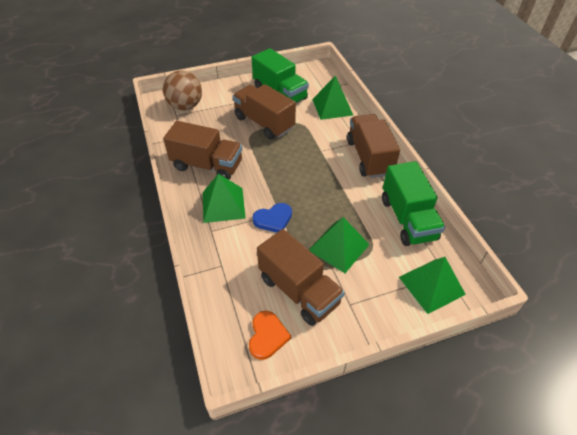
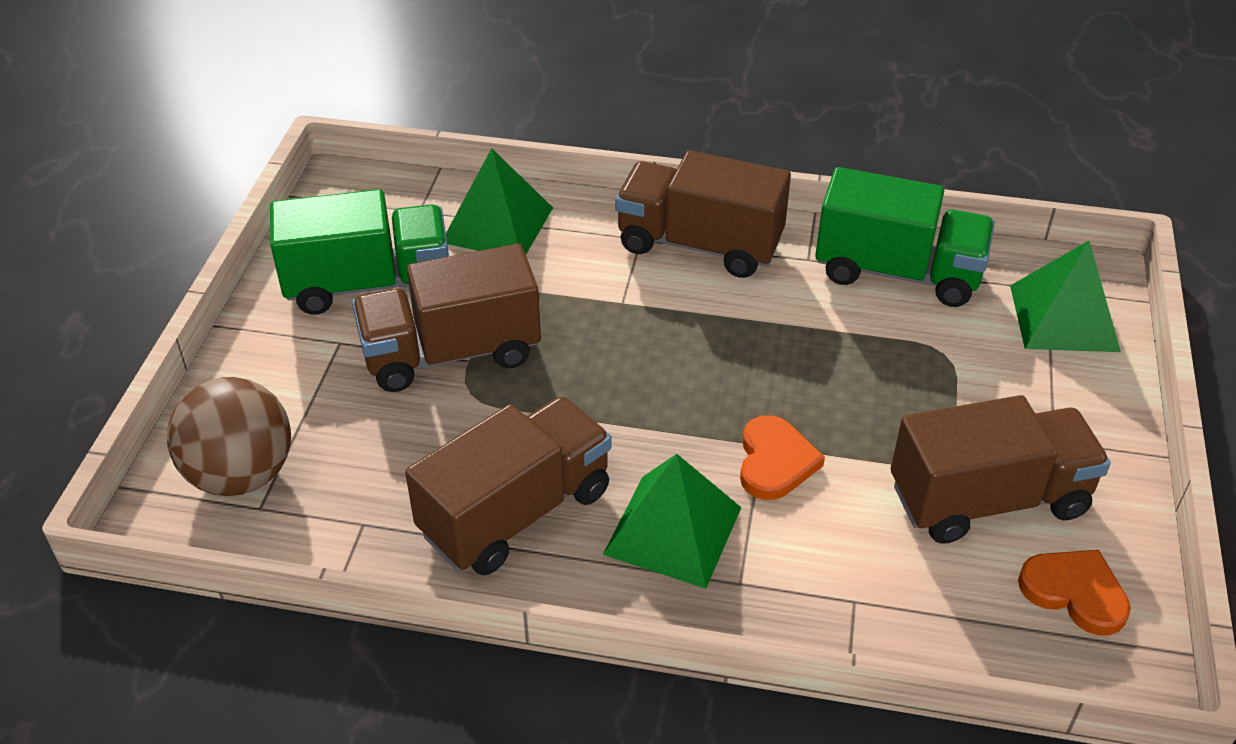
camera: 60 degrees left, 5 degrees down
(273, 219) = (775, 461): blue heart -> orange heart
(338, 247) = (911, 395): green pyramid -> none

